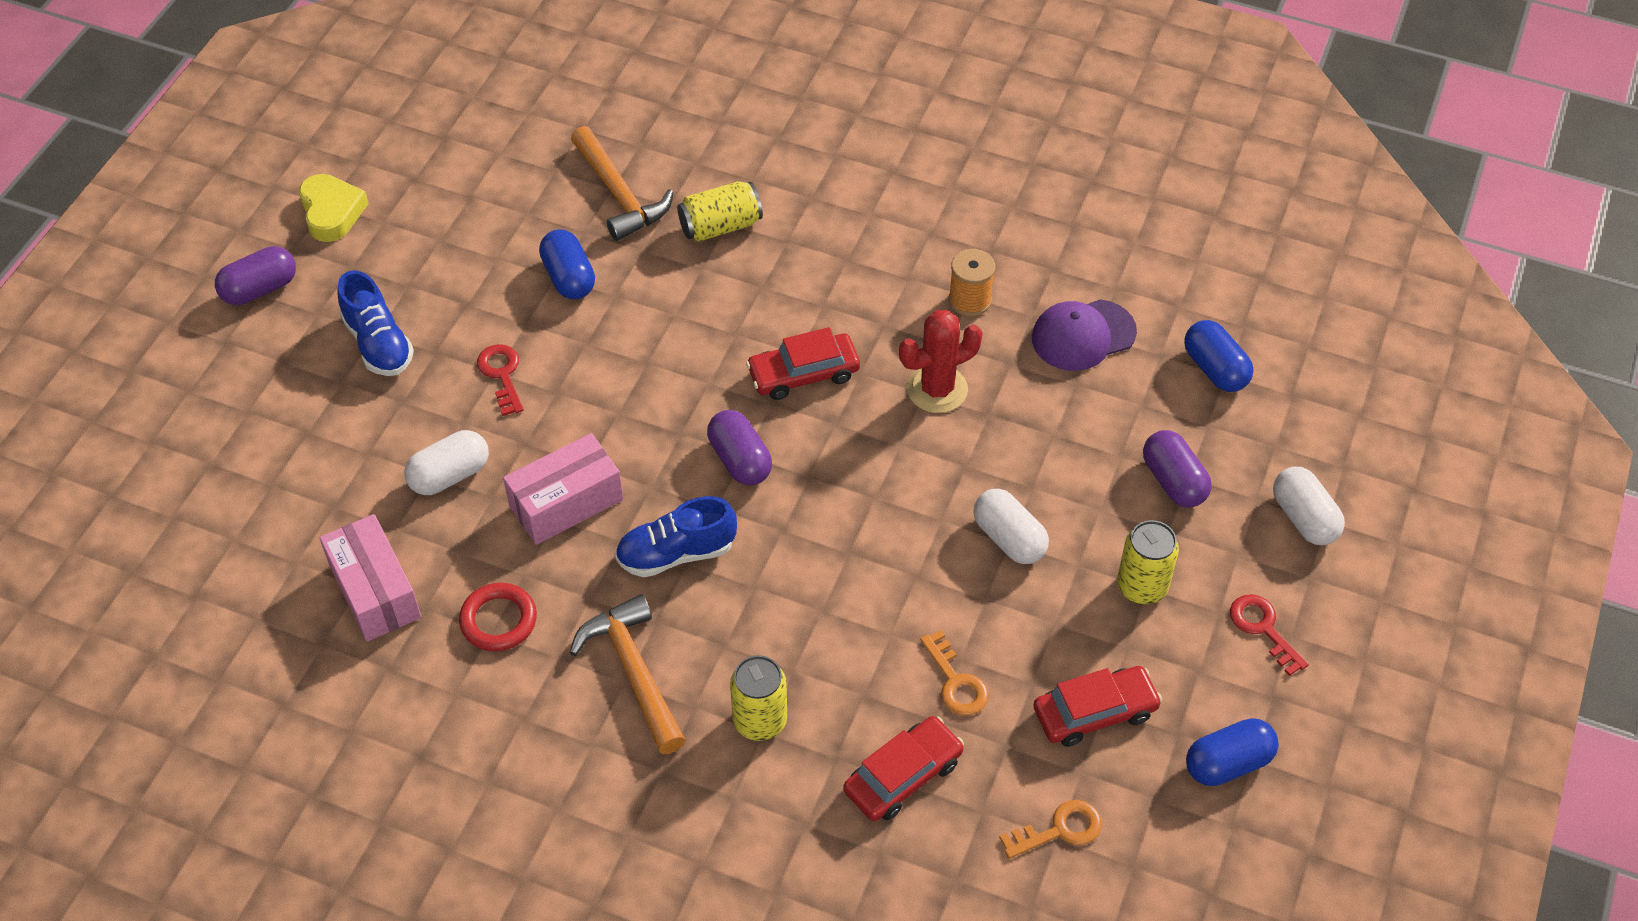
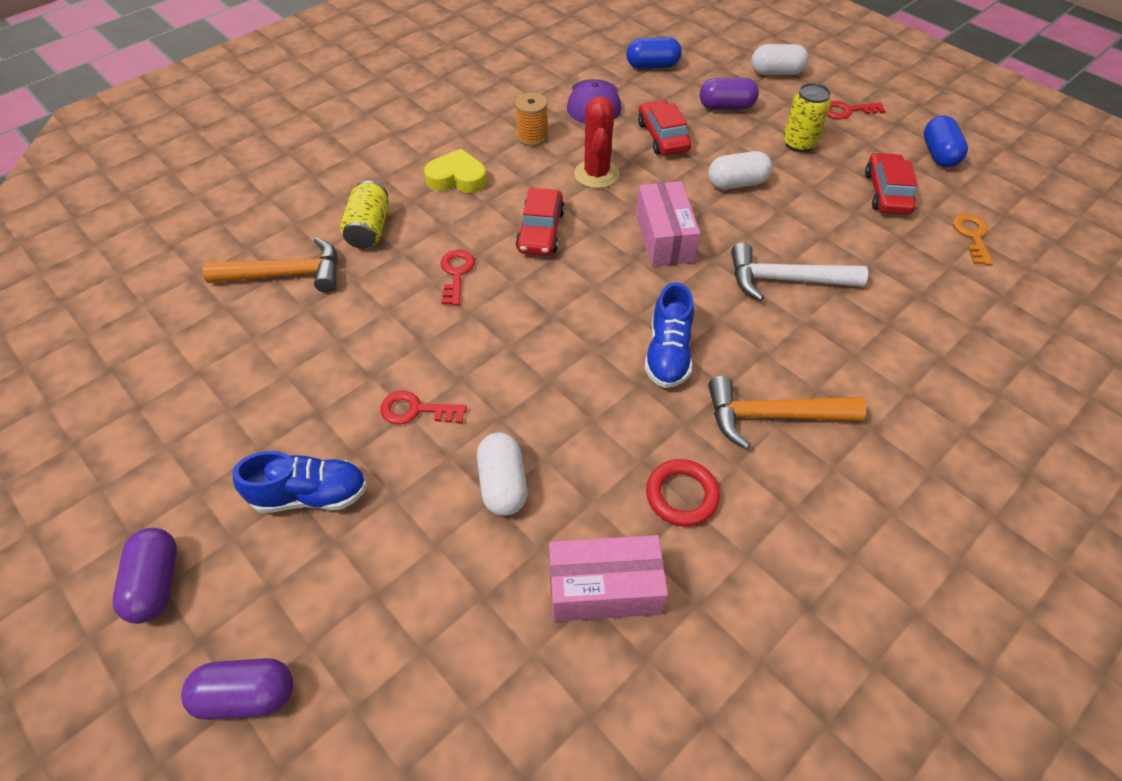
camera: 65 degrees left, 0 degrees up
(332, 212) = (115, 486): yellow heart -> yellow heart (457, 178)
(566, 503) = (581, 408): pink box -> pink box (664, 238)
(569, 278) = (346, 332): blue capsule -> none
(695, 328) = (456, 274): none -> red key
(740, 460) = (598, 289): purple capsule -> purple capsule (247, 695)
(760, 721) = (843, 354): yellow can -> none
(854, 635) = (785, 280): none -> white hammer
(903, 776) = (913, 294): red car -> red car (662, 136)
(956, 681) = (842, 244): orange key -> none

